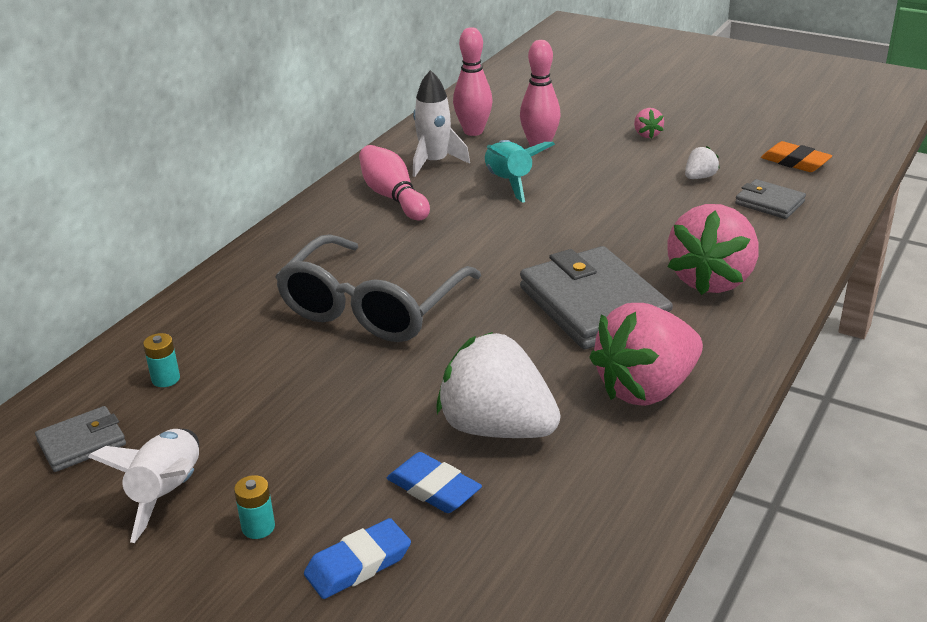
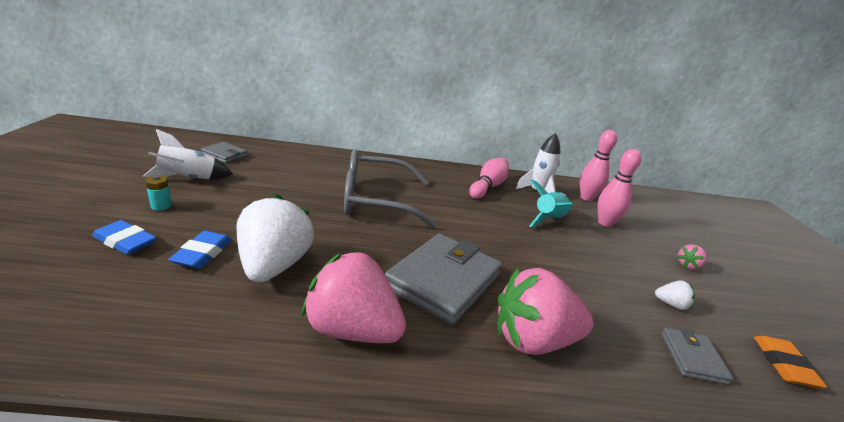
camera: 55 degrees right, 5 degrees down
(166, 379) = (281, 162): turquoise battery -> none

